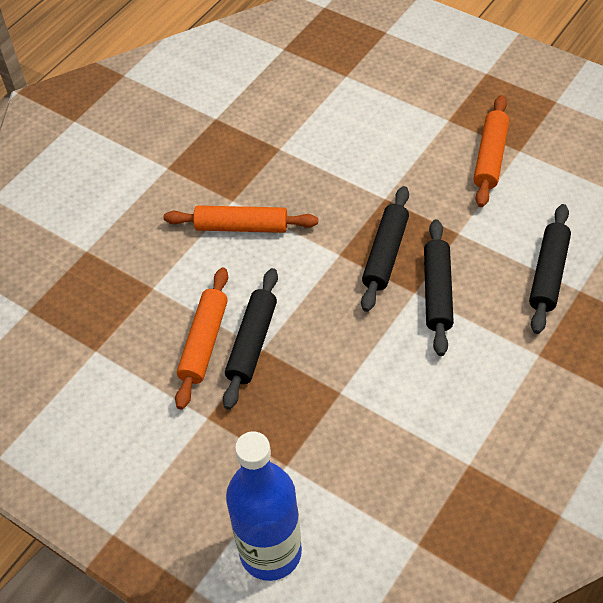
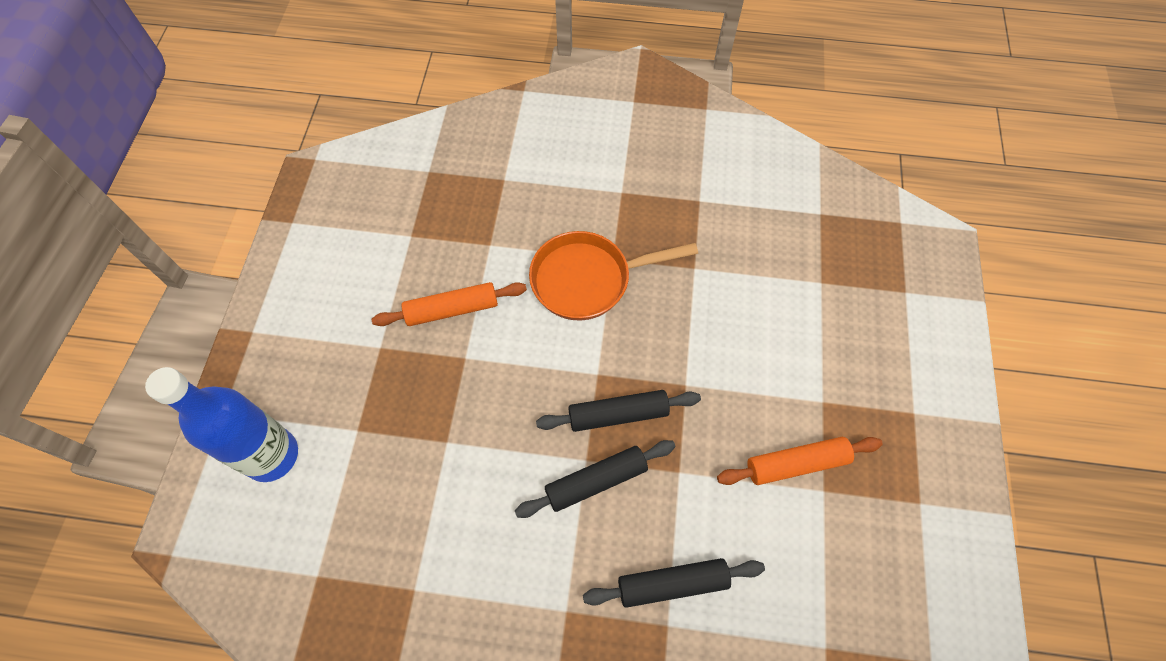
camera: 60 degrees right, 10 degrees up
(241, 226) = (587, 280): orange rolling pin -> orange pan
(252, 343) = (467, 346): black rolling pin -> none

